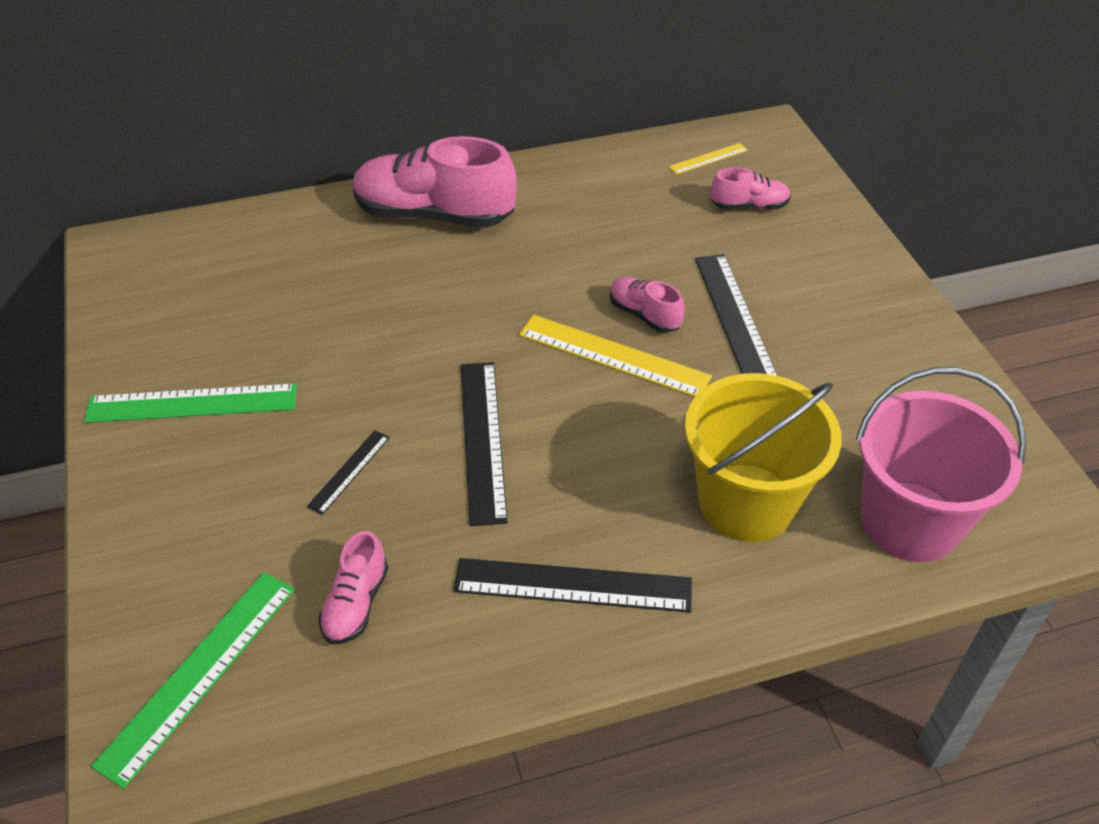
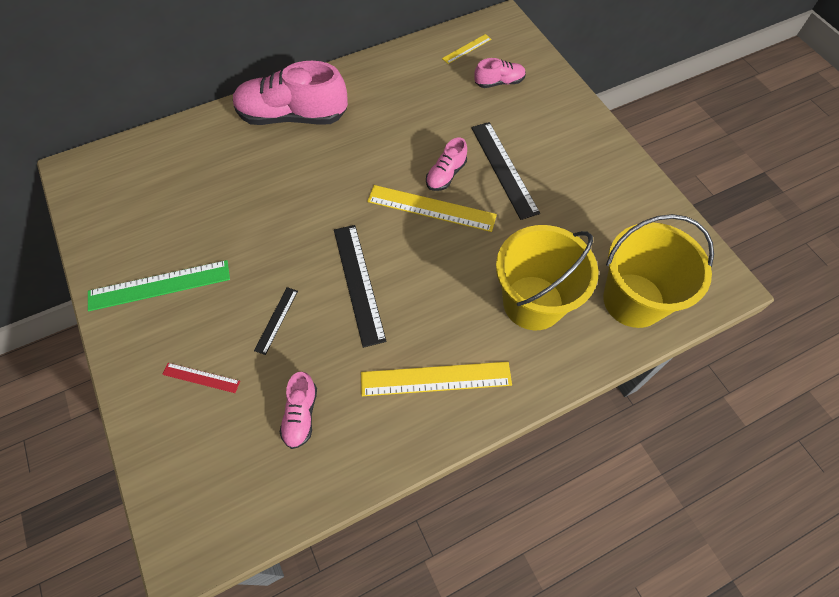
camera: 10 degrees left, 15 degrees up
(199, 673) = (210, 482): green ruler -> none
(221, 531) = (201, 378): none -> red ruler
(573, 585) = (436, 379): black ruler -> yellow ruler
(644, 315) = (446, 174): pink shoe -> pink shoe turned 90 degrees counterclockwise
(910, 521) = (633, 300): pink bucket -> yellow bucket

